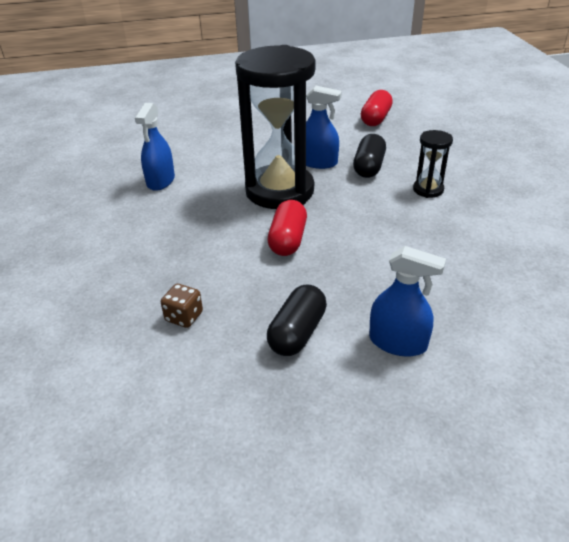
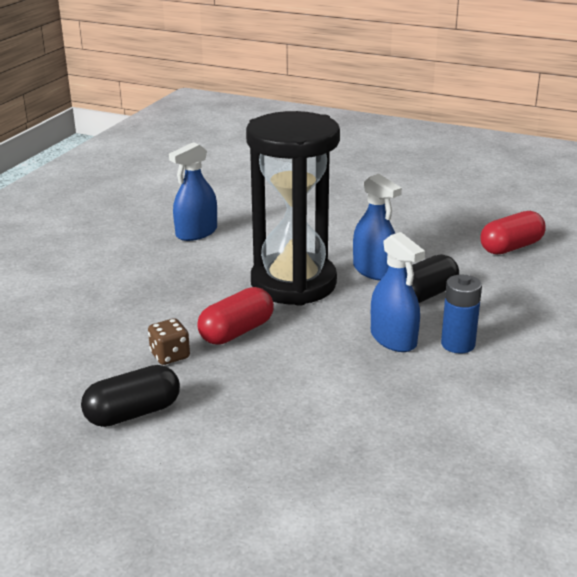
camera: 35 degrees right, 10 degrees down
(184, 317) = (63, 356): brown dice -> brown dice (170, 355)
(397, 342) = (207, 466): blue spray bottle -> blue spray bottle (393, 339)
(428, 190) = (458, 344): black hourglass -> blue battery

